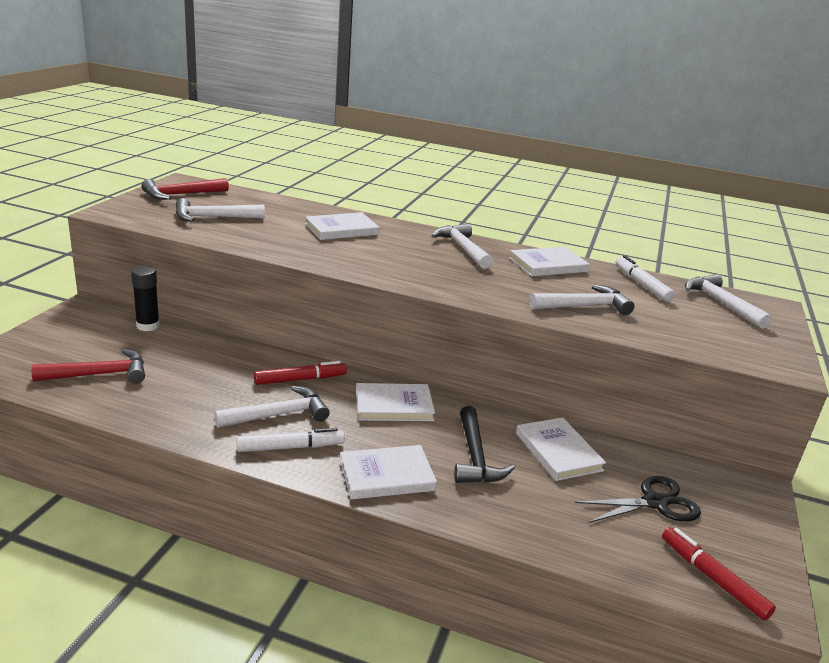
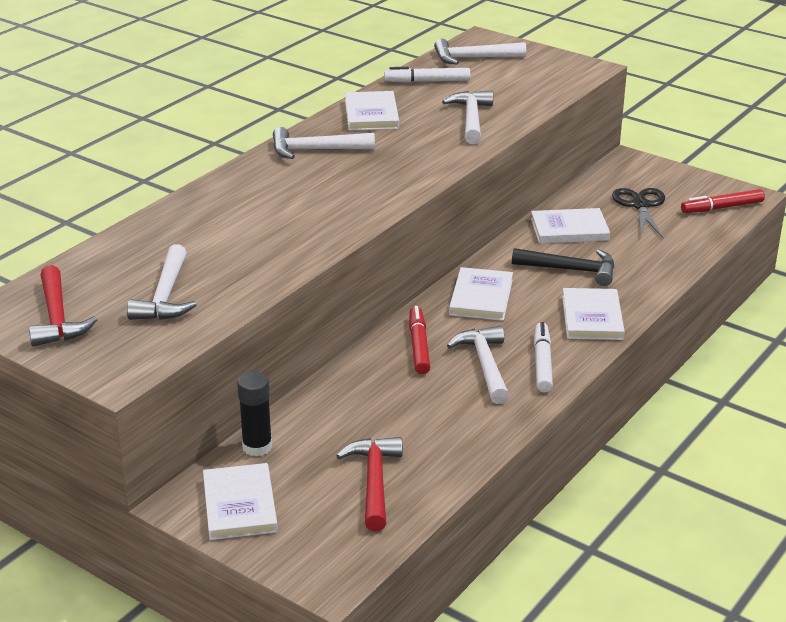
camera: 70 degrees left, 5 degrees up
(342, 229) = (236, 212): white book -> white book (240, 505)

